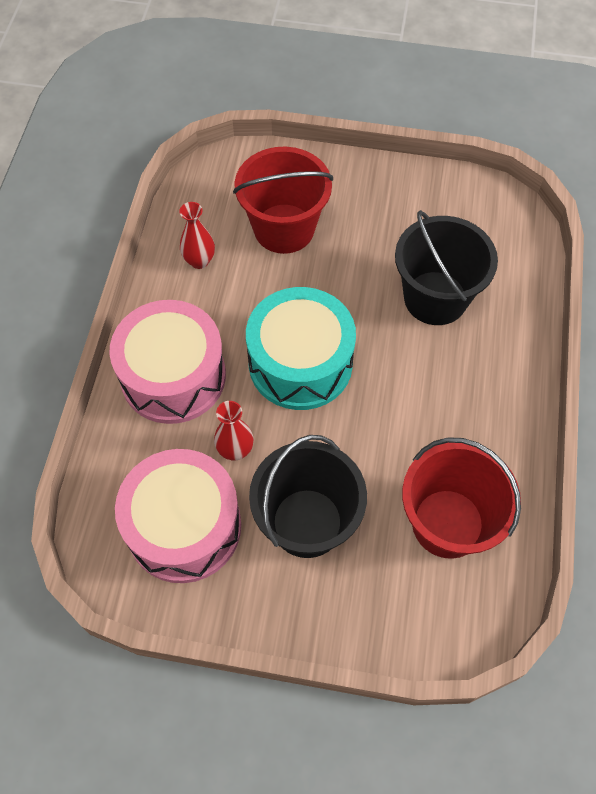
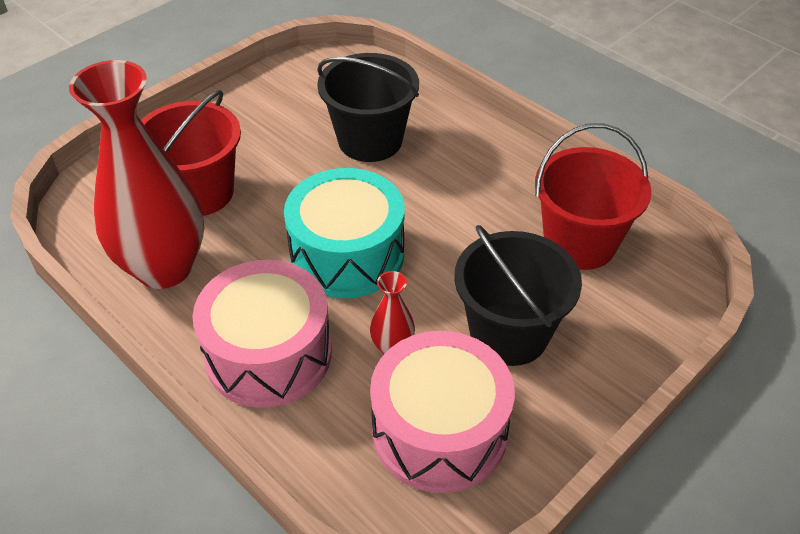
camera: 55 degrees left, 15 degrees down
(199, 261) = (164, 268): red vase -> red vase, size x2.43

